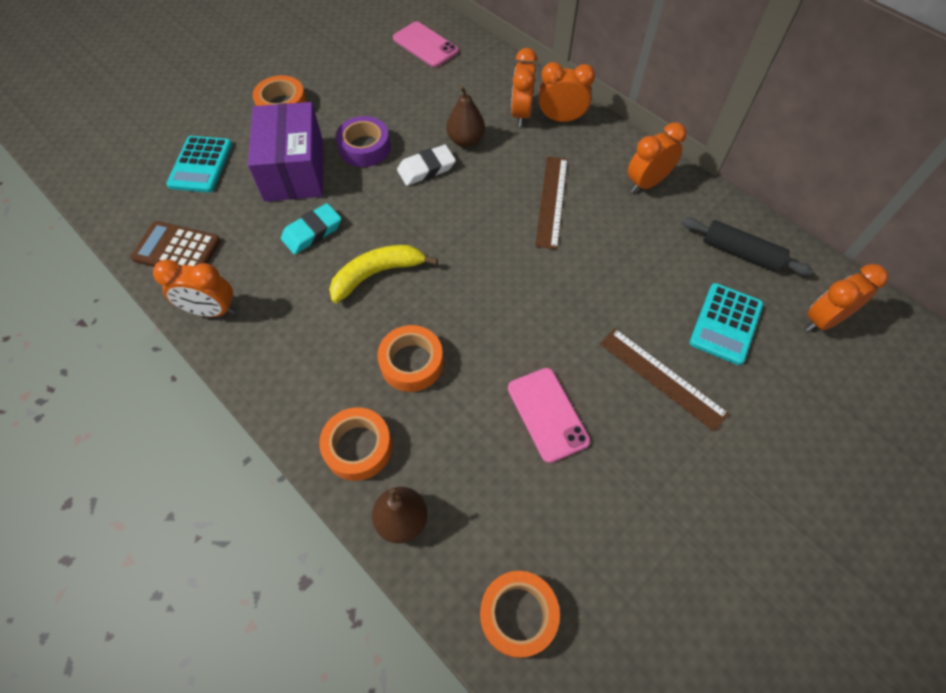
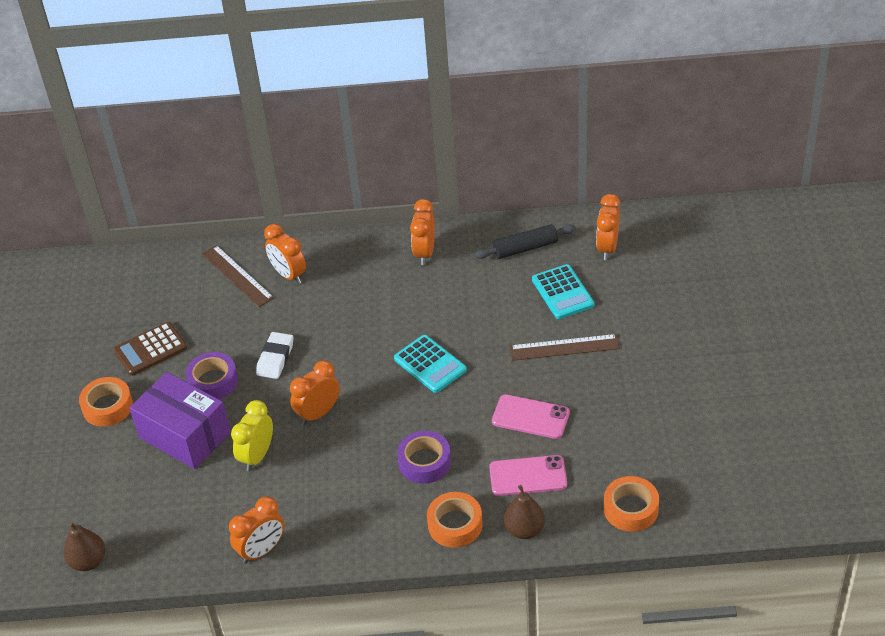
camera: 45 degrees left, 15 degrees down
(177, 249) = (180, 545): brown calculator -> brown calculator (150, 349)
(201, 165) = (109, 490): turquoise calculator -> turquoise calculator (430, 364)
(312, 232) = (257, 456): turquoise eraser -> yellow clock
(377, 274) = (335, 440): yellow banana -> none
(411, 363) = (424, 462): orange tape -> purple tape
(425, 45) = (151, 284): pink phone -> pink phone (528, 476)
(465, 140) = (275, 320): brown pear -> brown pear (88, 561)
(551, 201) = (382, 310): brown ruler -> brown ruler (237, 276)
(561, 119) = (319, 257): orange clock -> orange clock (318, 413)

